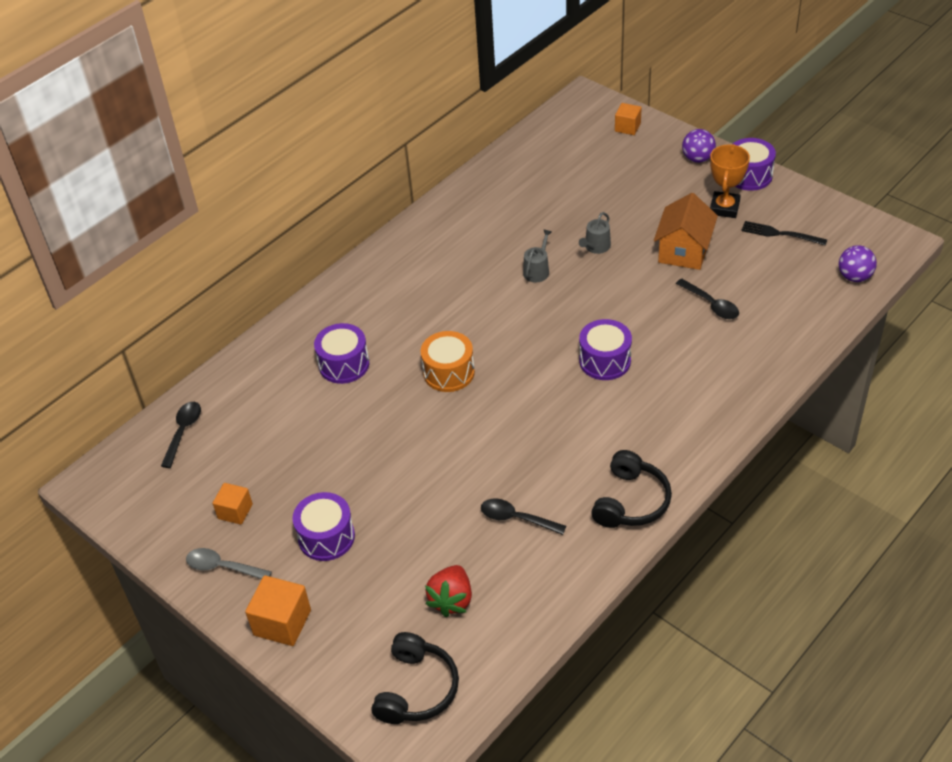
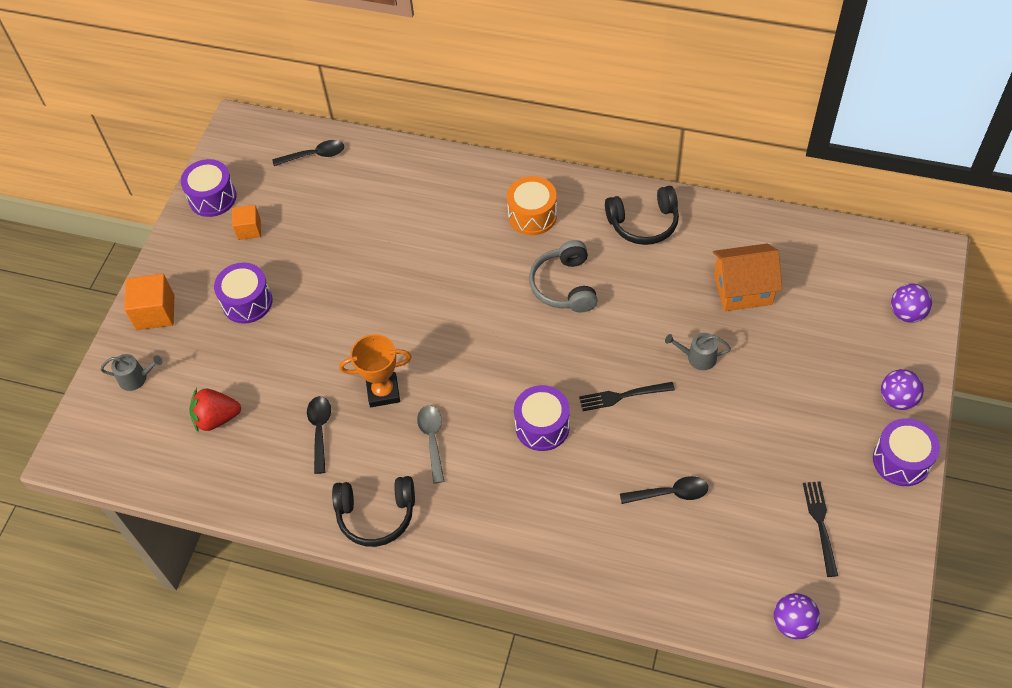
camera: 65 degrees right, 10 degrees up
(222, 567) = (193, 248): grey spoon -> grey spoon (432, 439)
(344, 364) = (438, 226): purple drum -> purple drum (212, 198)
(416, 689) = (123, 431): black headphones -> black headphones (643, 223)
(449, 372) = (466, 307): orange drum -> orange drum (532, 215)
(471, 301) = (564, 286): none -> grey headphones
(537, 270) = (635, 321): grey watering can -> grey watering can (136, 378)
(605, 302) = (622, 396): none -> black fork
(627, 127) = (906, 313): orange cube -> purple ball
(684, 251) = (738, 439): orange house -> orange house (743, 289)
(711, 305) = (670, 493): black spoon -> black spoon turned 120 degrees counterclockwise
(724, 208) = (830, 454): orange trophy -> orange trophy (383, 392)

